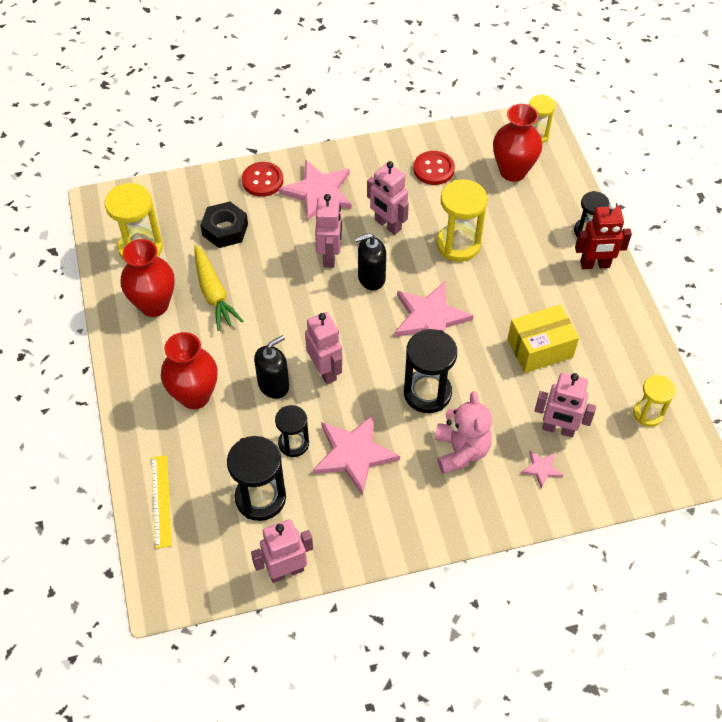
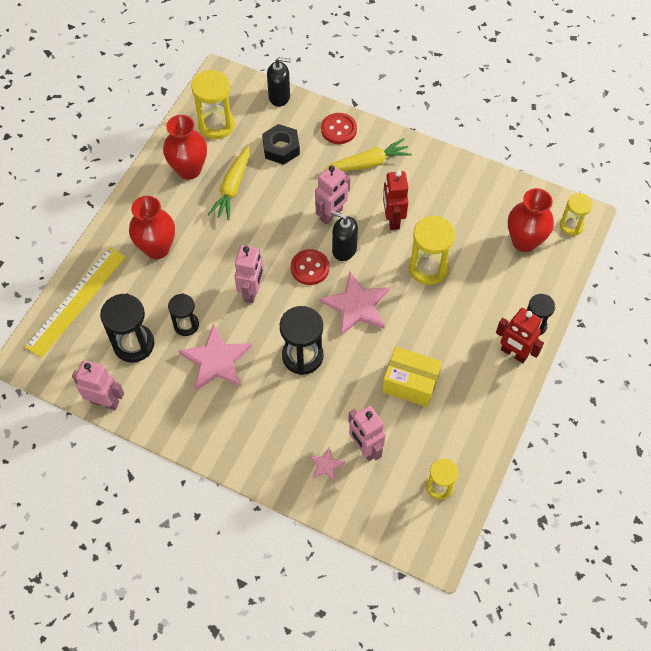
camera: 40 degrees right, 5 degrees up
(161, 501) = (76, 301): yellow ruler -> yellow ruler, size x1.70
(273, 385) = (211, 277): black soap dispenser -> black soap dispenser (279, 97)
(318, 192) = (368, 163): pink star -> yellow carrot
(387, 225) = (392, 219): pink robot -> red robot
(433, 169) = (466, 200): red button -> red button (310, 268)
(461, 451) = (285, 411): pink teddy bear -> none

